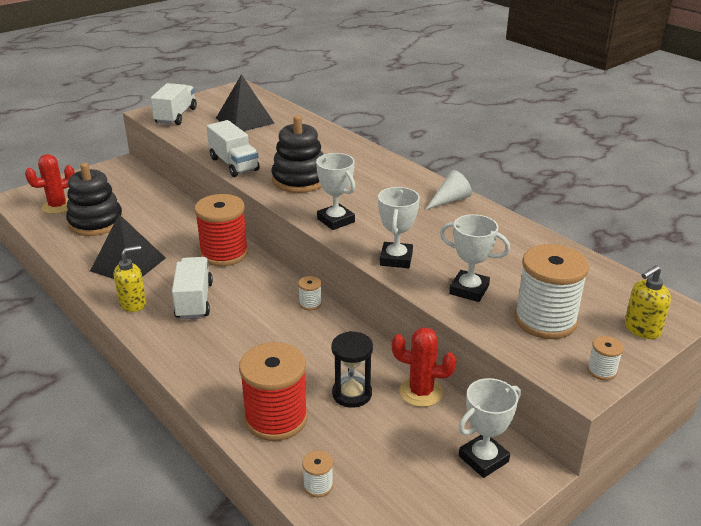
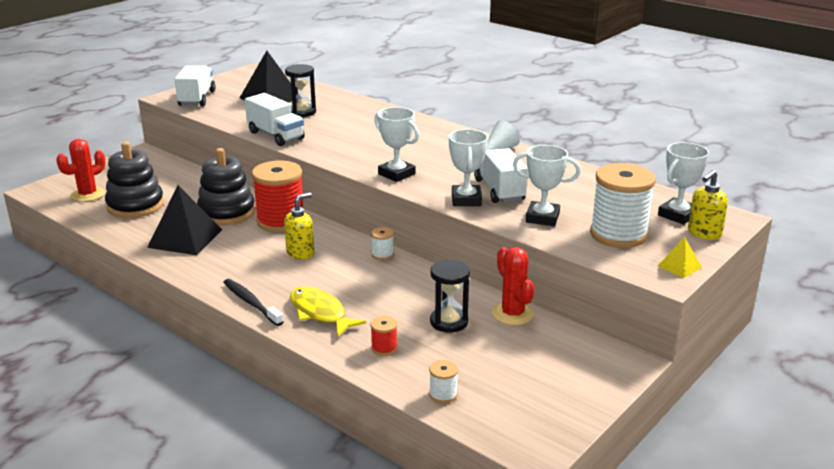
camera: 10 degrees left, 5 degrees down
(133, 303) = (204, 270): yellow soap dispenser -> yellow soap dispenser (300, 253)
(164, 346) = (251, 303): none -> black toothbrush
(194, 301) = (266, 263): white truck -> white truck (499, 190)
(226, 367) = (320, 313): none -> yellow fish
(268, 139) = (302, 112): none -> black hourglass
(276, 418) = (384, 348): red spool -> red spool, size x0.43
(299, 180) = (347, 144): black stacking toy -> black stacking toy (227, 212)
(421, 392) = (512, 314): red cactus -> red cactus turned 60 degrees clockwise
(483, 459) = (586, 358): white trophy -> white trophy (677, 215)
(601, 371) = (679, 266): white spool -> yellow pyramid

